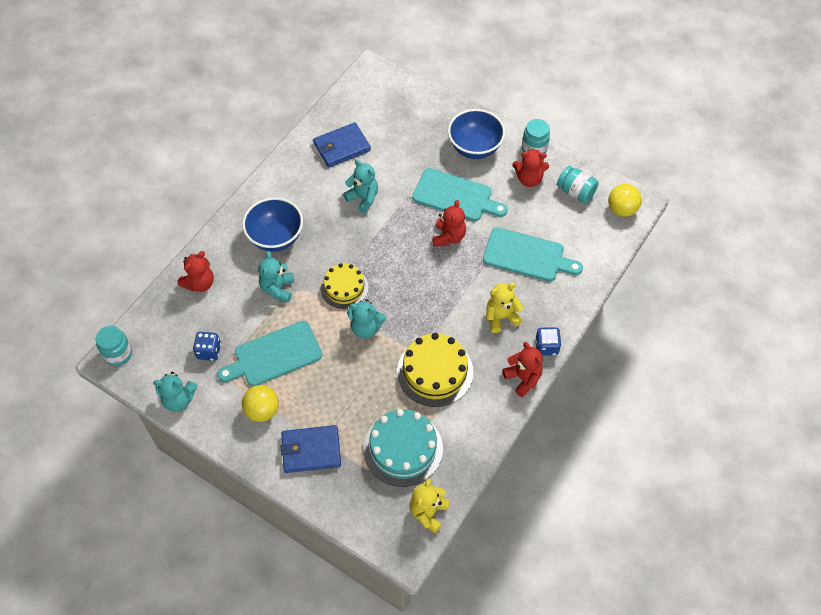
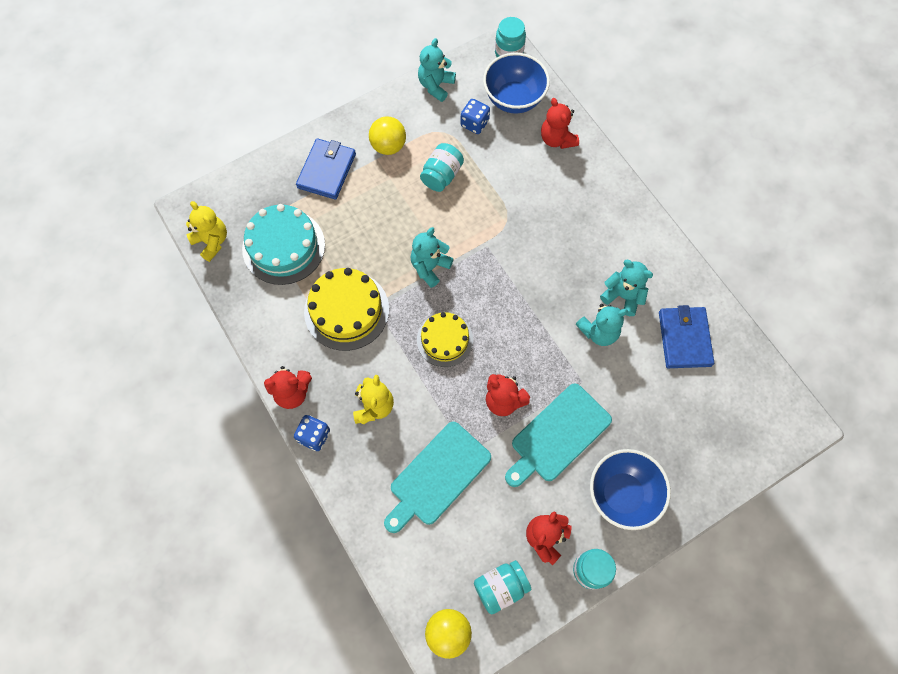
camera: 115 degrees right, 10 degrees up
(274, 355) = (442, 175): turquoise cutting board -> turquoise jar
(276, 238) = (582, 224): blue bowl -> blue bowl (514, 99)
(277, 289) = (517, 204): turquoise teddy bear -> turquoise teddy bear (623, 296)
(344, 288) = (488, 266): yellow cake -> yellow cake (445, 340)

